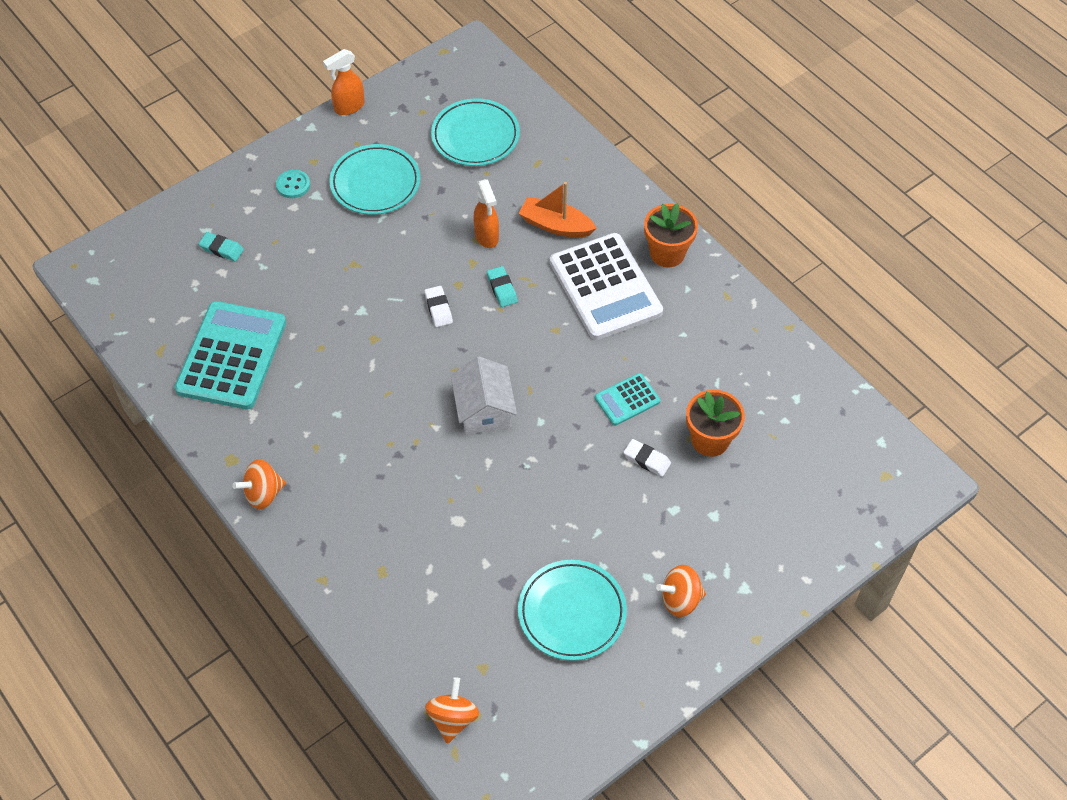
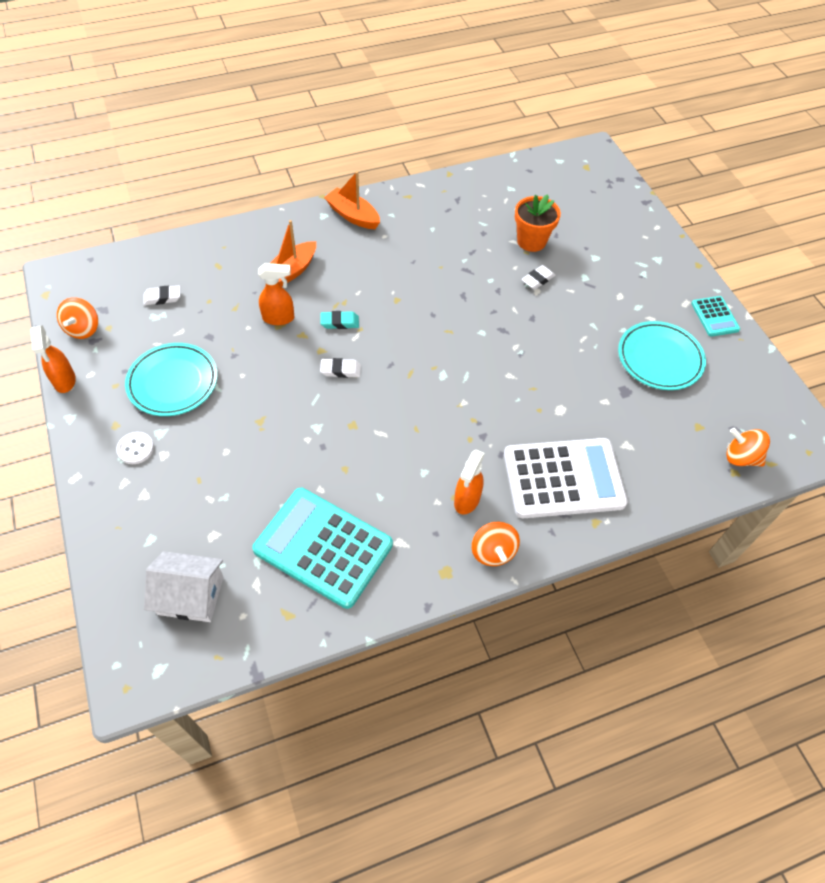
camera: 75 degrees left, 0 degrees up
(221, 249) = (183, 529): turquoise eraser -> none
(293, 185) = (135, 449): turquoise button -> white button
(315, 458) = (466, 500): none -> orange spray bottle
(475, 136) = (162, 298): turquoise plate -> white eraser
(484, 409) = (457, 365): white house -> white house (190, 595)
(605, 287) = (368, 259): white calculator -> white calculator (563, 478)
(627, 400) = (480, 276): turquoise calculator -> turquoise calculator (714, 317)
(667, 253) = (353, 216): orange flower pot -> orange boat
(680, 599) = (660, 295): orange spinning top -> orange spinning top (83, 329)

